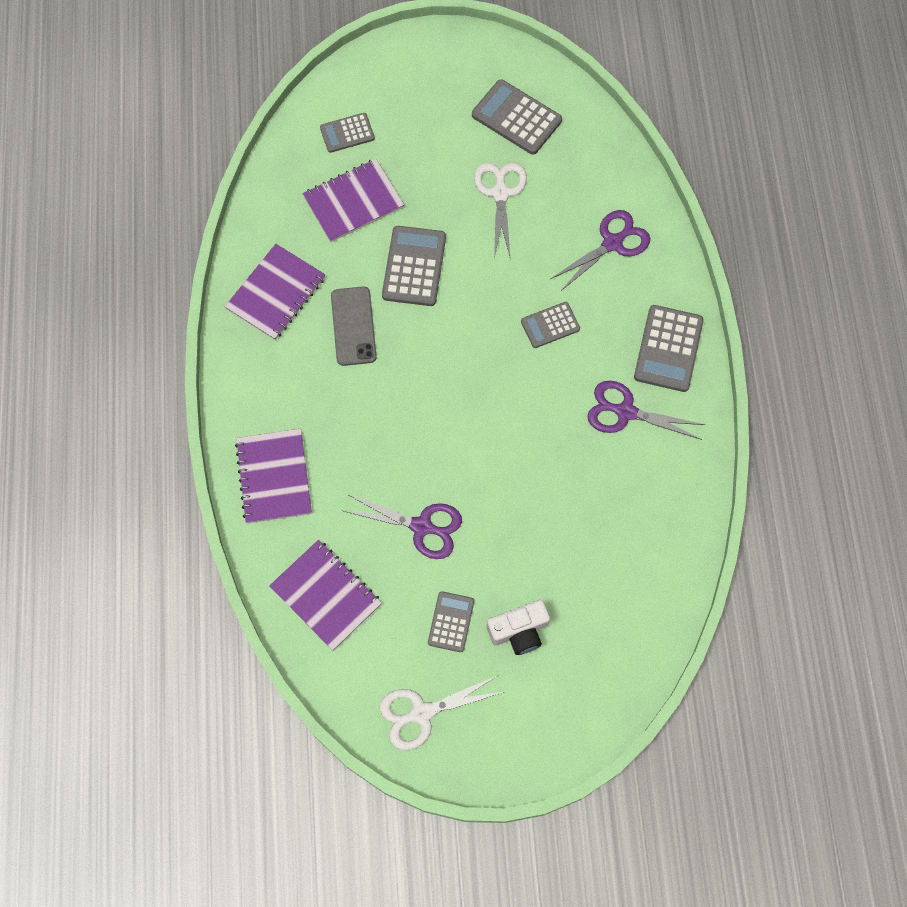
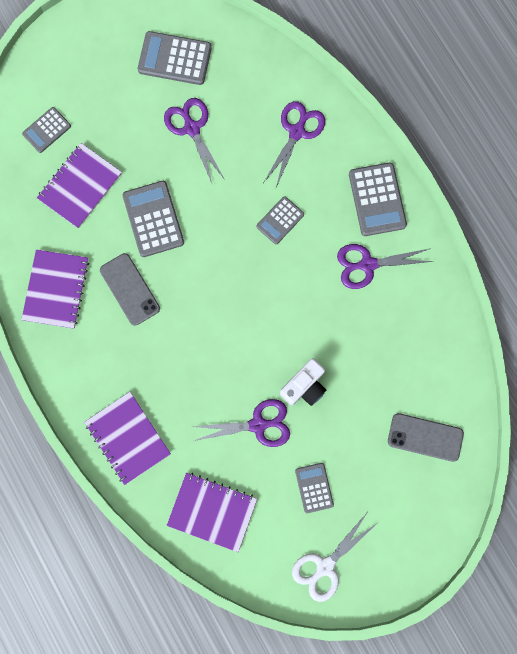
camera: 25 degrees left, 10 degrees up
(500, 193) = (191, 128): white scissors -> purple scissors
(519, 631) = (367, 471): white camera -> white camera (304, 386)
(603, 624) = (425, 437): none -> grey phone

